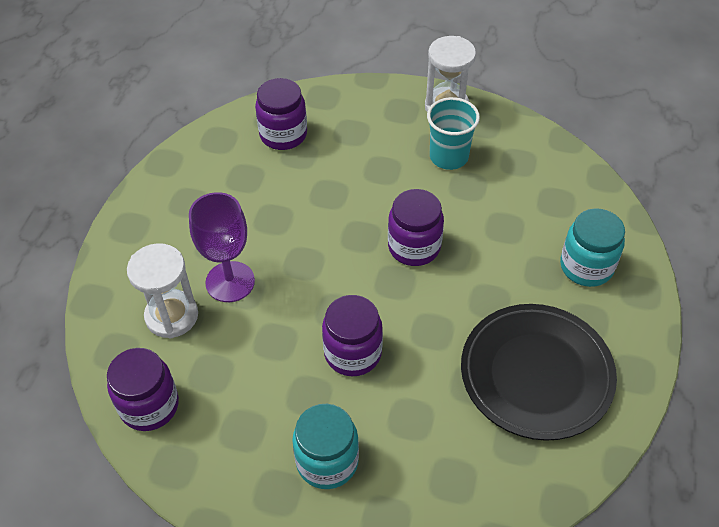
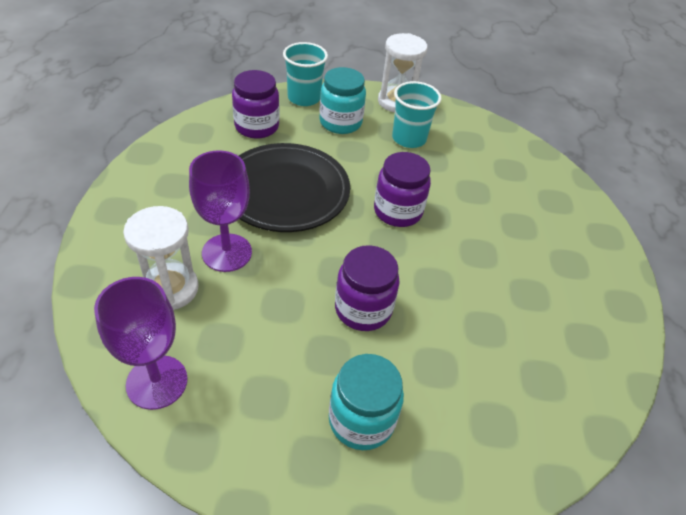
camera: 15 degrees left, 5 degrees down
(149, 406) = (157, 382): purple jar -> purple goblet
(341, 99) = (304, 98): none -> turquoise cup
(536, 374) = (541, 314): black plate -> black plate (285, 192)
(586, 266) = (553, 218): turquoise jar -> turquoise jar (340, 122)

